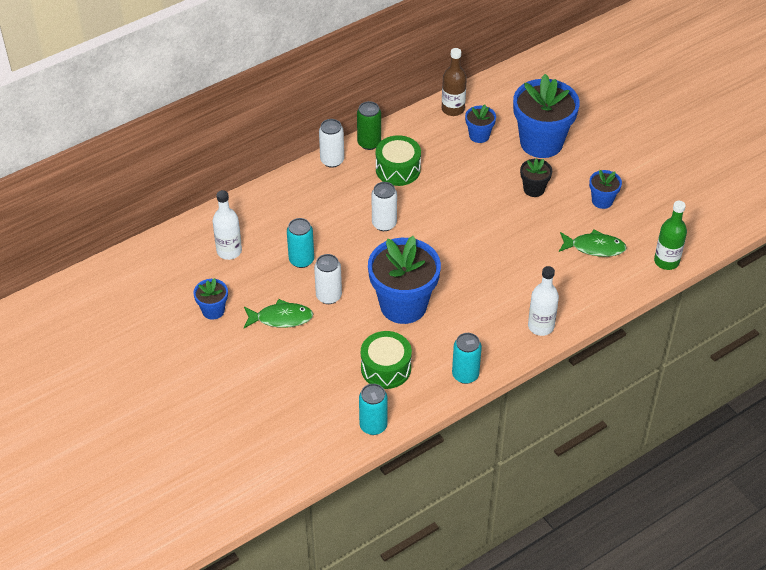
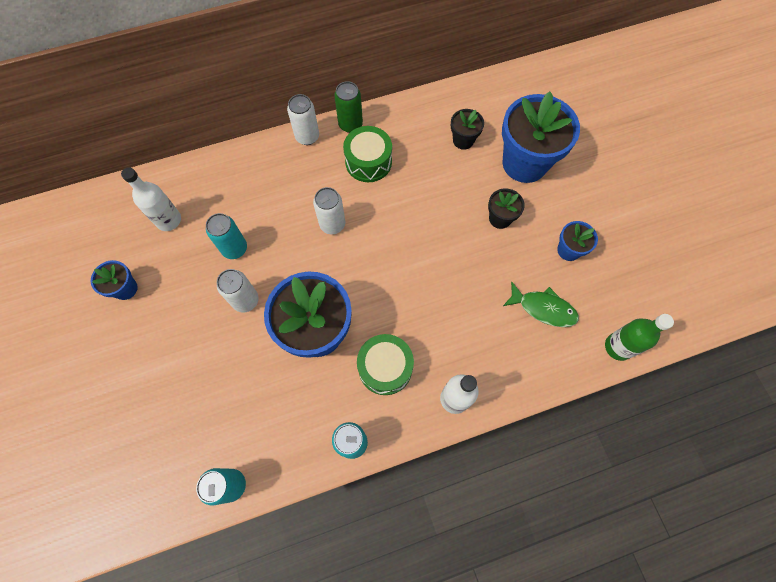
camera: 15 degrees right, 20 degrees up
(281, 318) = (188, 316): green fish -> none
(386, 368) = (271, 410): green drum -> green drum (385, 368)
(453, 109) = (446, 103): brown bottle -> none
(479, 135) = (463, 140): blue flower pot -> black flower pot

